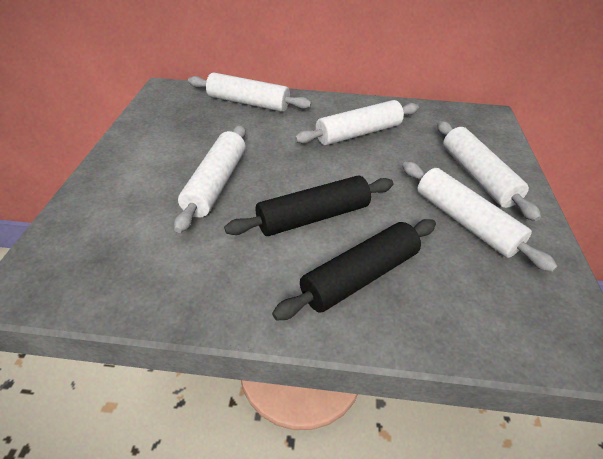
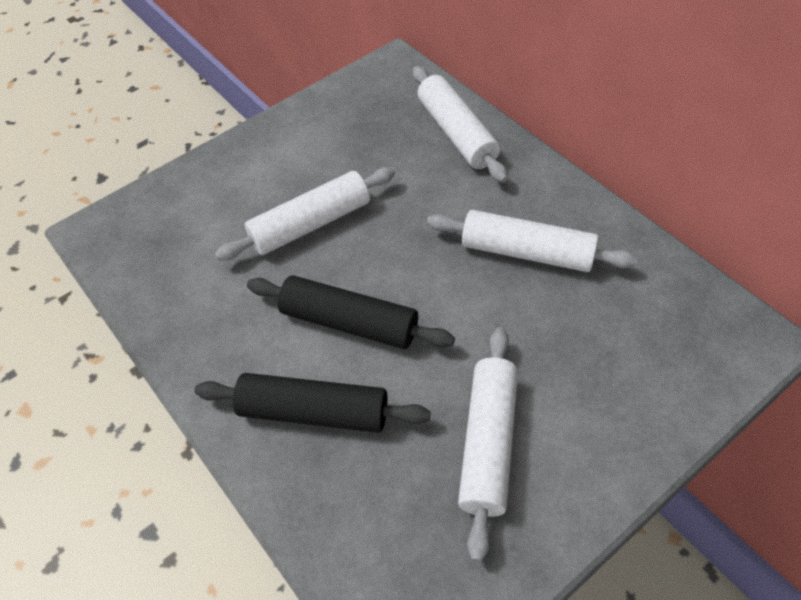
camera: 50 degrees right, 10 degrees up
(477, 176) = (588, 406): white rolling pin -> none

